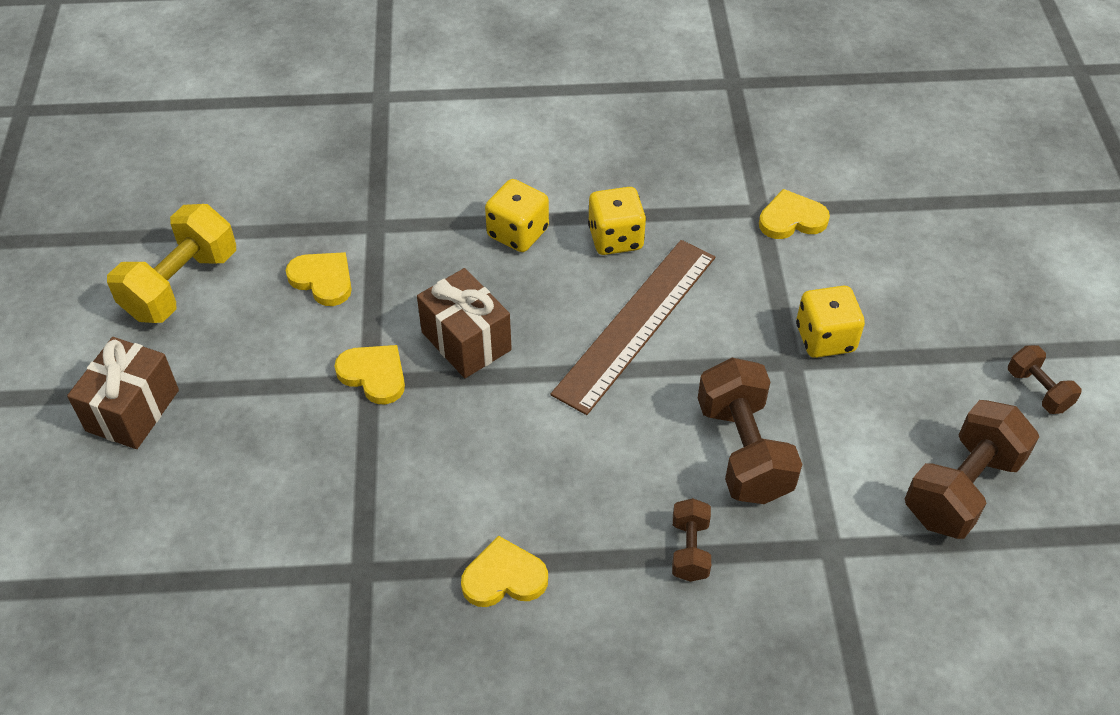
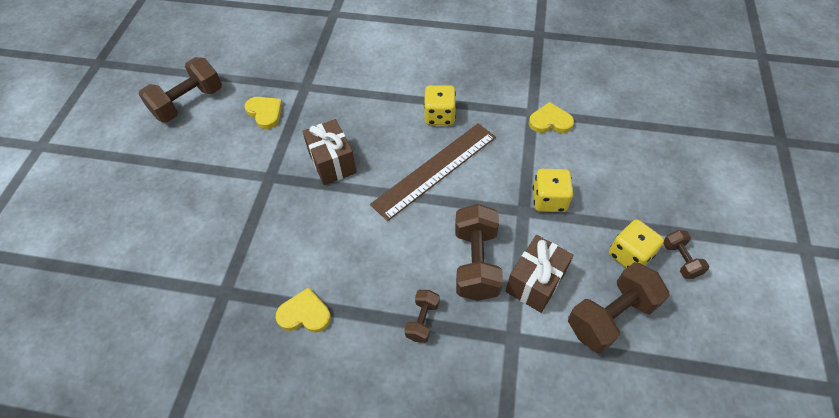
camera: 15 degrees right, 5 degrees up
(132, 410) = (136, 170): brown gift -> brown gift (535, 282)
(181, 285) = (188, 103): yellow dumbbell -> brown dumbbell
(374, 375) = (273, 173): yellow heart -> none
(518, 233) = (383, 103): yellow dice -> yellow dice (630, 255)

